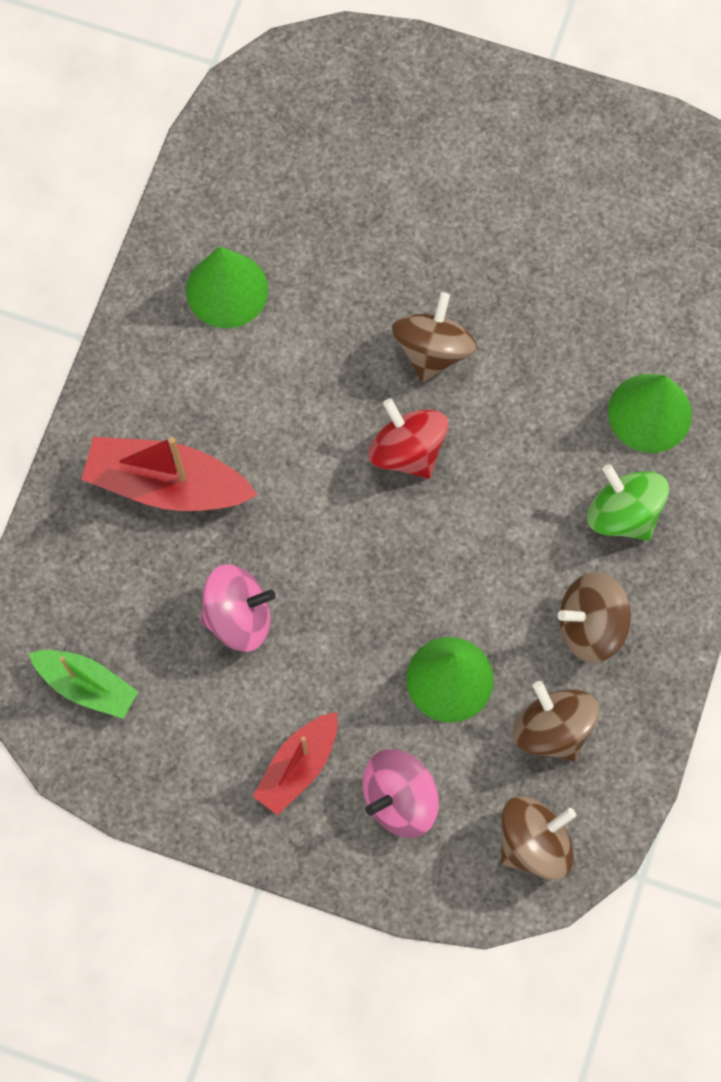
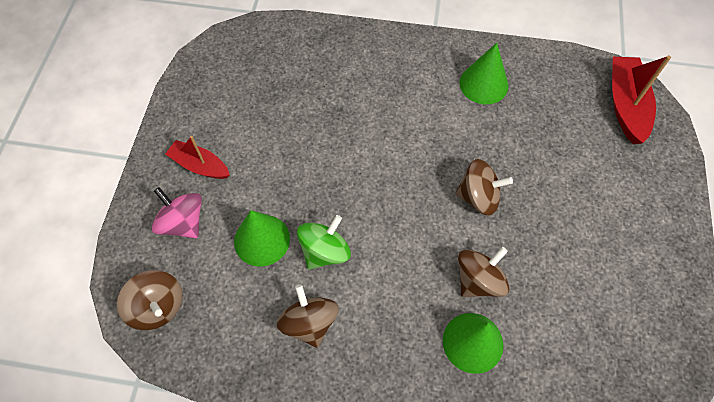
camera: 80 degrees right, 10 degrees down
(87, 685) = (238, 59): green boat -> none
(167, 484) = (358, 75): red boat -> red boat (625, 105)
(238, 616) = (286, 122): pink spinning top -> none
(407, 450) = (407, 193): red spinning top -> none
(552, 728) = (235, 307): brown spinning top -> brown spinning top (478, 280)
(623, 513) = (394, 334): green spinning top -> green spinning top (325, 251)

